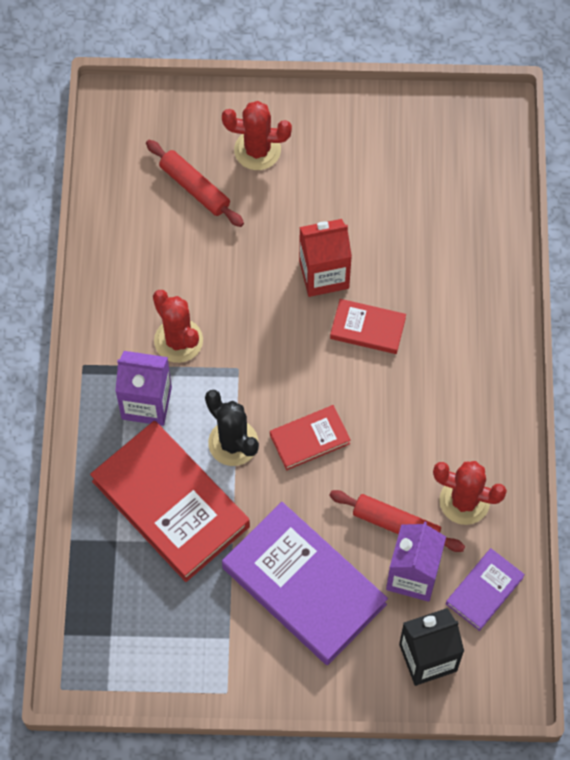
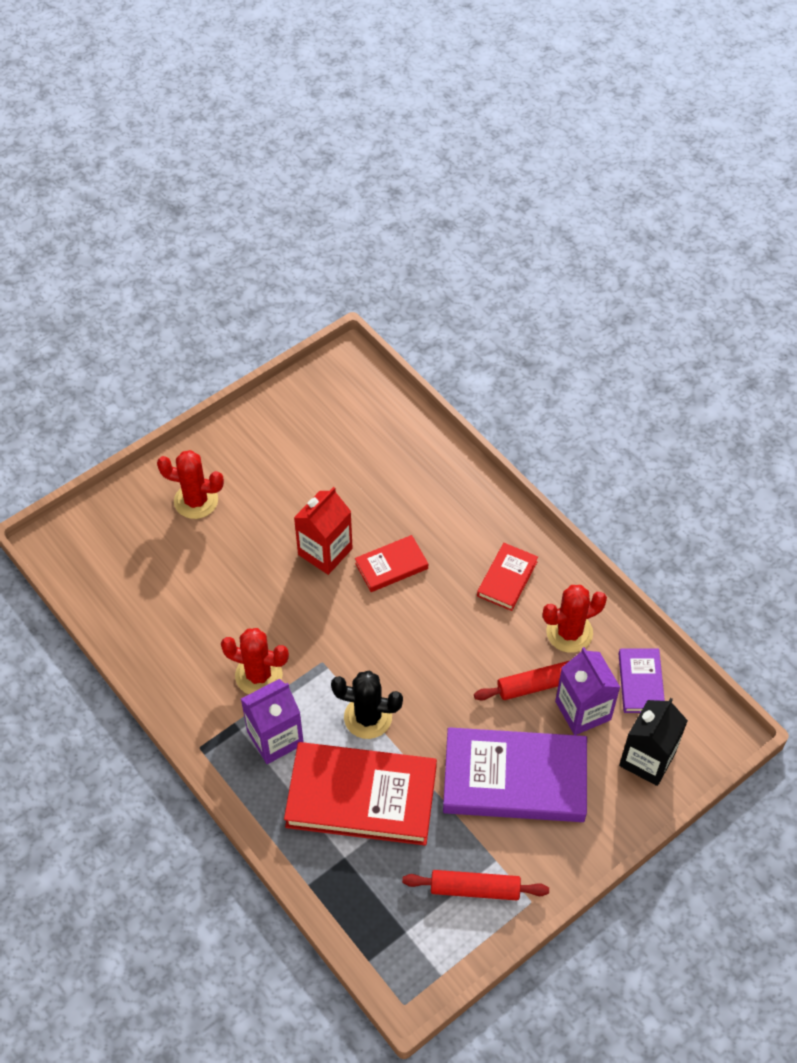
camera: 40 degrees left, 10 degrees down
(195, 188) = (171, 559): red rolling pin -> red rolling pin (475, 888)
(257, 150) = (196, 501): red cactus -> red cactus turned 45 degrees clockwise
(309, 439) = (421, 672): red book -> red book (507, 579)

